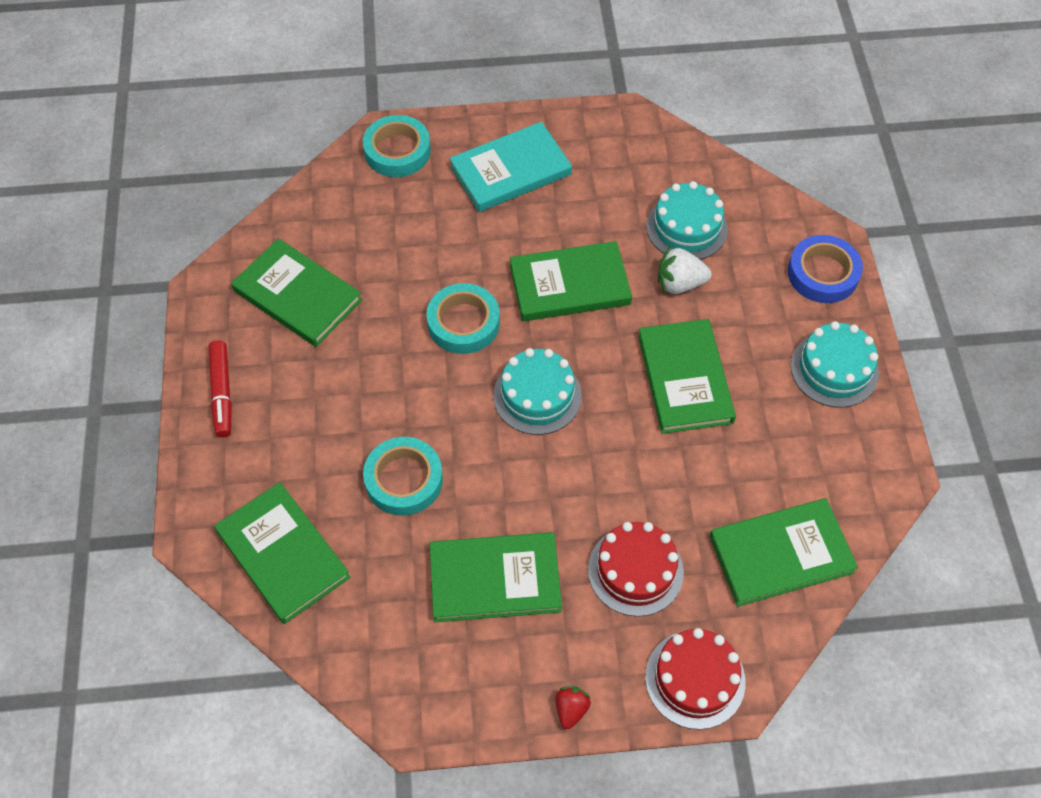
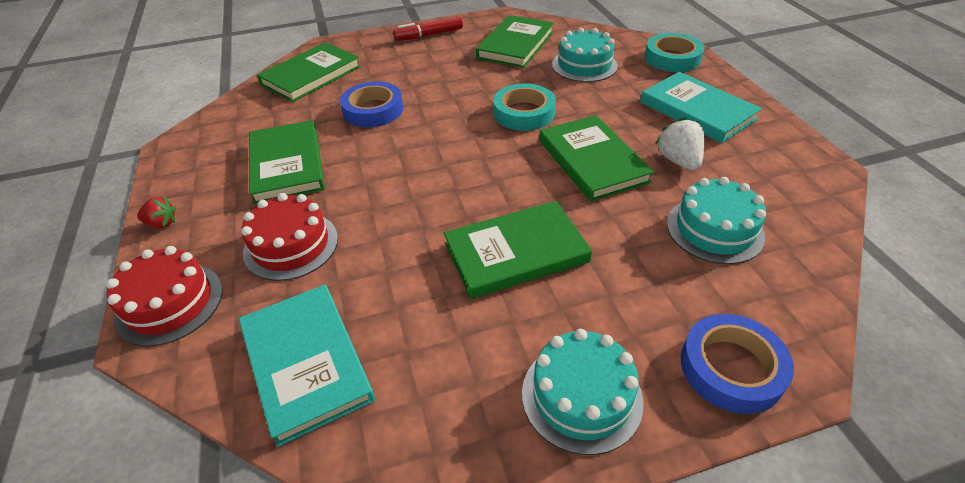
camera: 80 degrees right, 15 degrees down
(404, 480) = (373, 110): turquoise tape -> blue tape
(537, 395) = (465, 160): turquoise cake -> turquoise cake (584, 65)
(679, 283) = (636, 233): white strawberry -> white strawberry (678, 161)
(780, 554) = (306, 362): green book -> turquoise book

